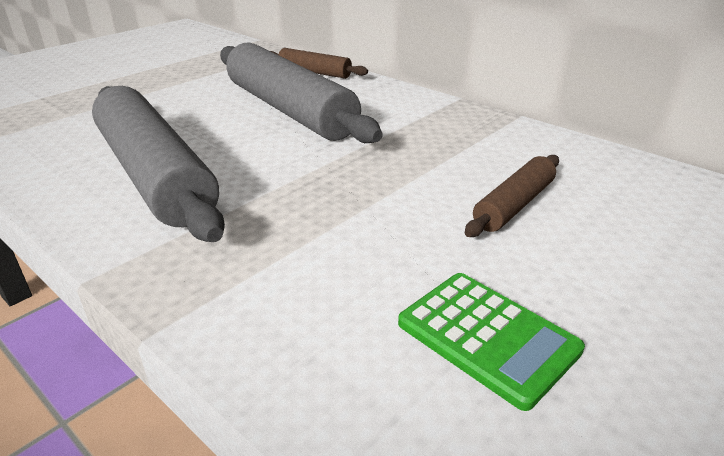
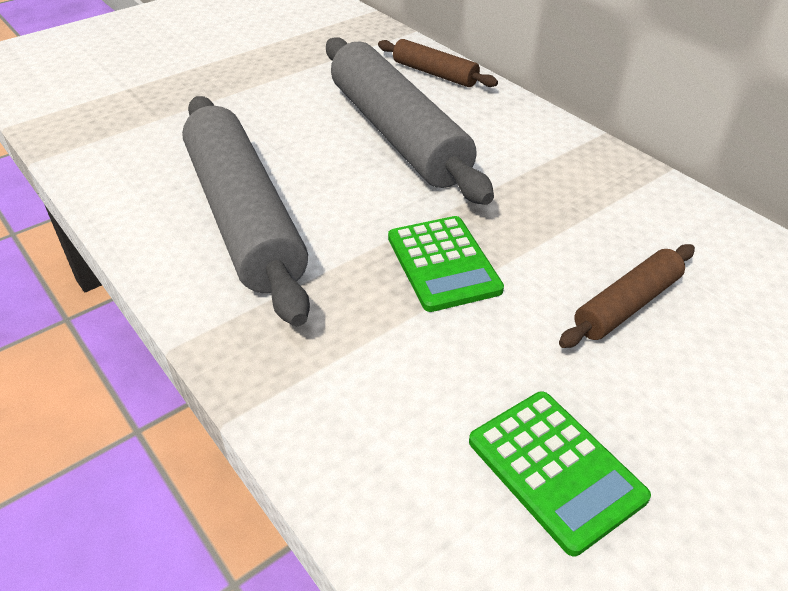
camera: 10 degrees right, 10 degrees up
(345, 191) = (443, 264): none -> green calculator

